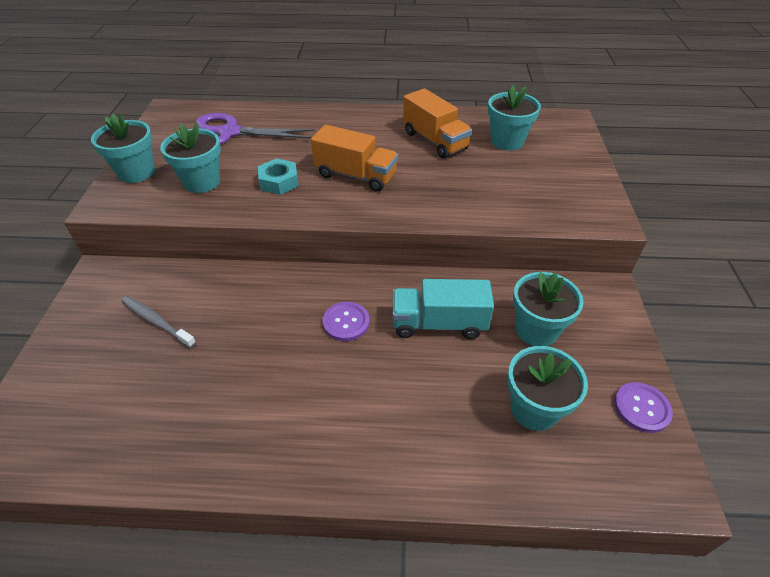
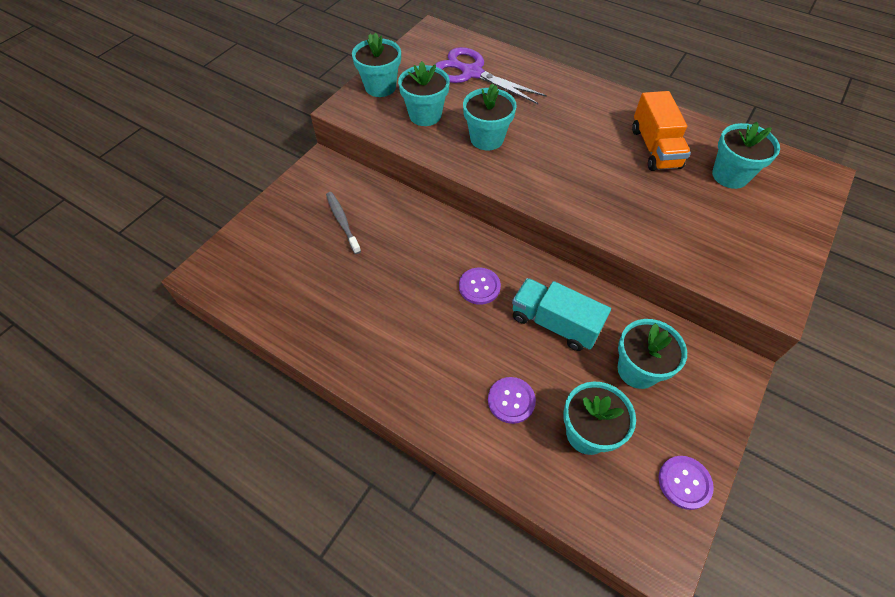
camera: 30 degrees right, 10 degrees up
(279, 182) = (487, 139): turquoise nut -> turquoise flower pot
(355, 175) = (556, 157): orange truck -> none
(445, 416) = (511, 400): none -> purple button

